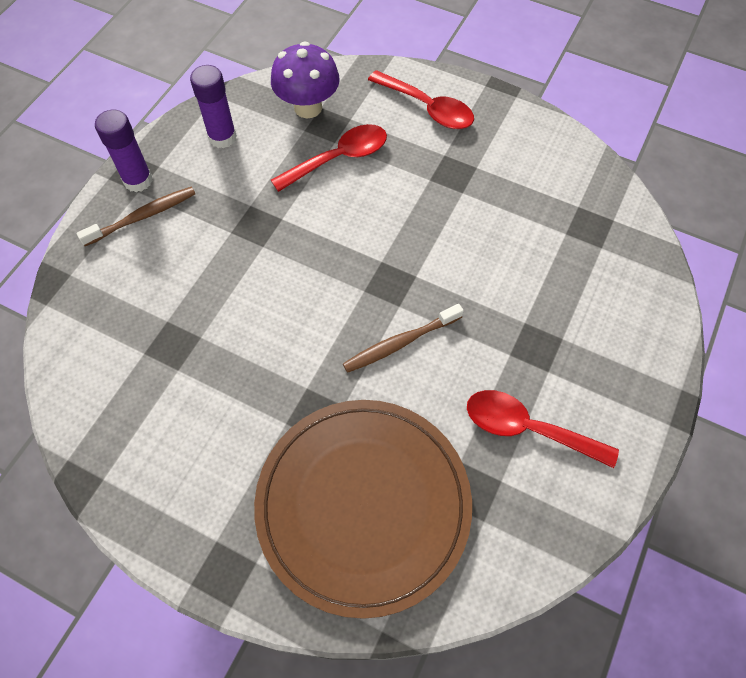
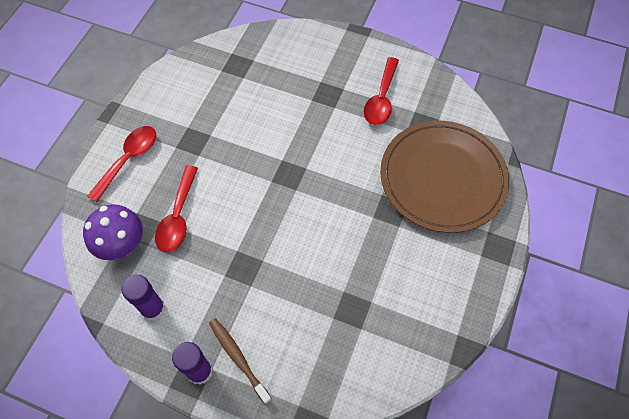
camera: 95 degrees left, 0 degrees up
(339, 158) = (178, 217): red spoon -> red spoon turned 135 degrees counterclockwise
(400, 343) = (334, 165): brown toothbrush -> none

